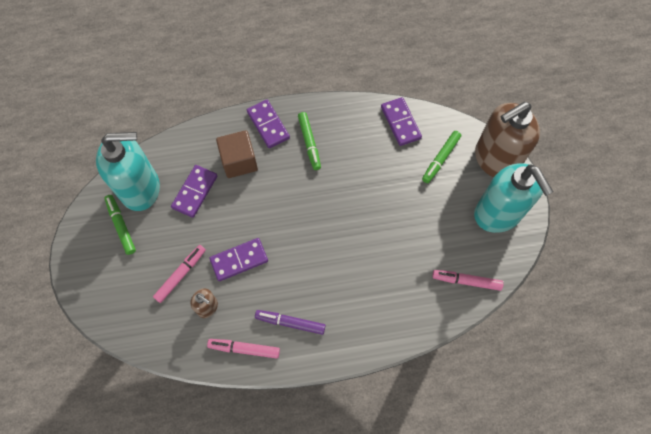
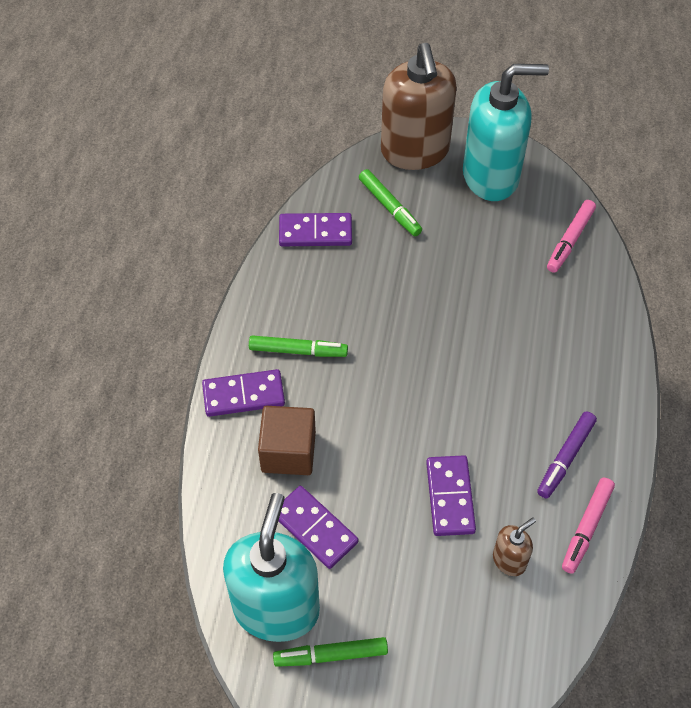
camera: 70 degrees left, 10 degrees down
(181, 275) = (446, 584): pink marker -> none

